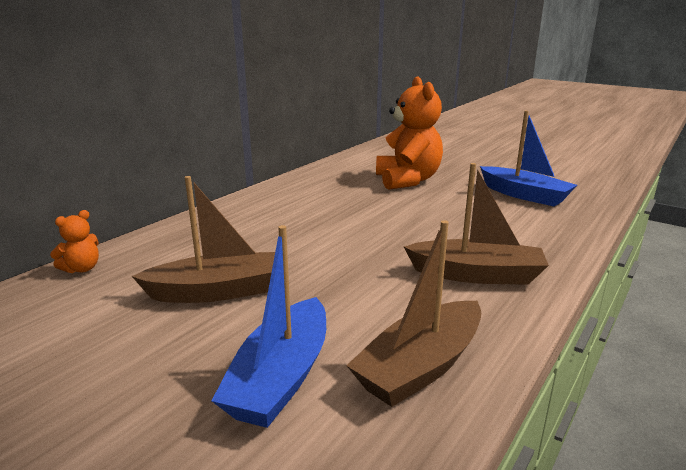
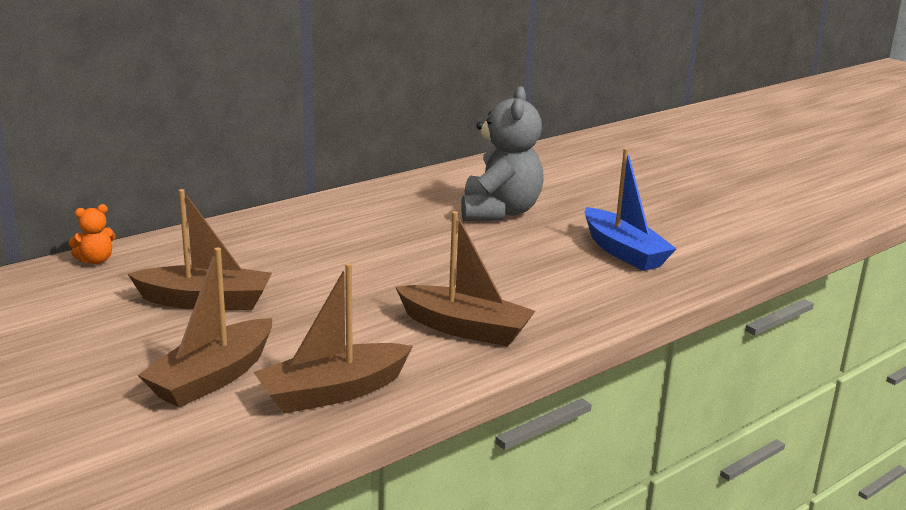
camera: 15 degrees right, 0 degrees up
(281, 377) = (213, 377): blue boat -> brown boat
(407, 180) = (499, 212): orange teddy bear -> grey teddy bear

